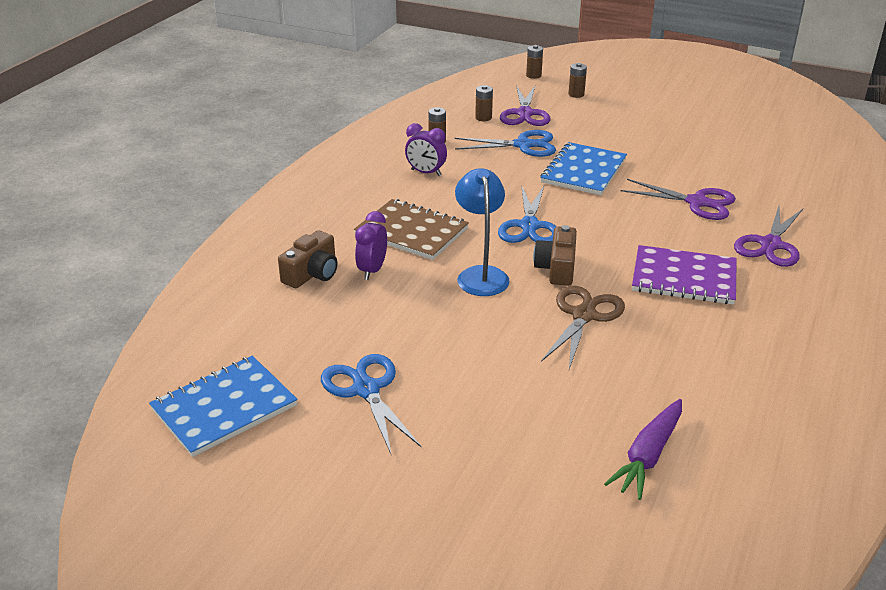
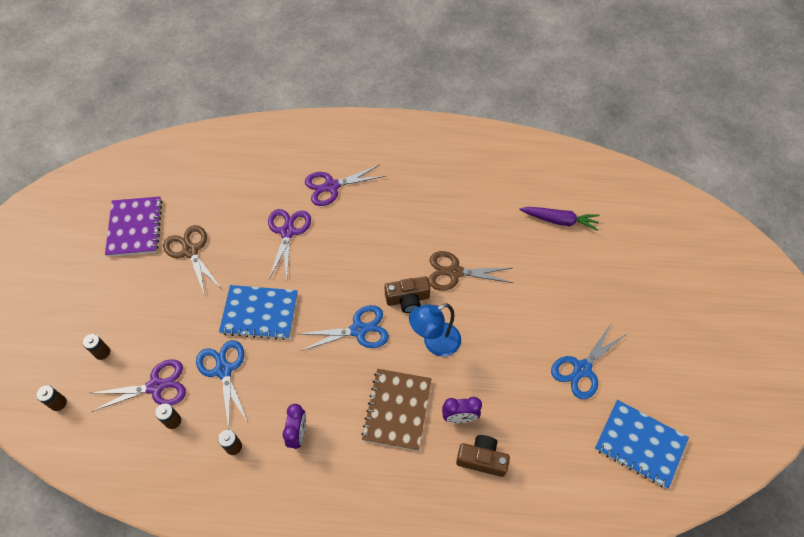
camera: 110 degrees left, 25 degrees up
(684, 278) = (390, 227): purple notebook -> purple notebook (135, 227)
(685, 143) = (190, 251): none -> brown scissors
(770, 245) = (331, 186): purple scissors -> purple scissors turned 150 degrees clockwise

